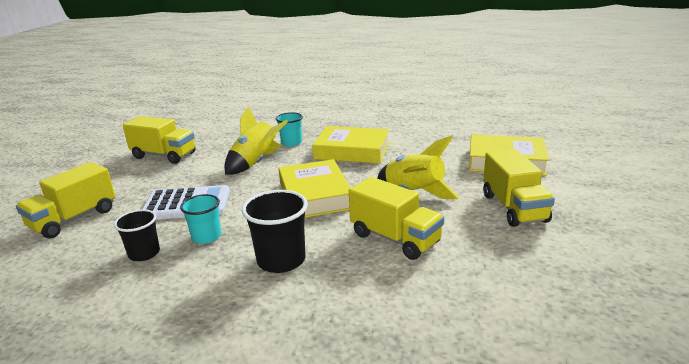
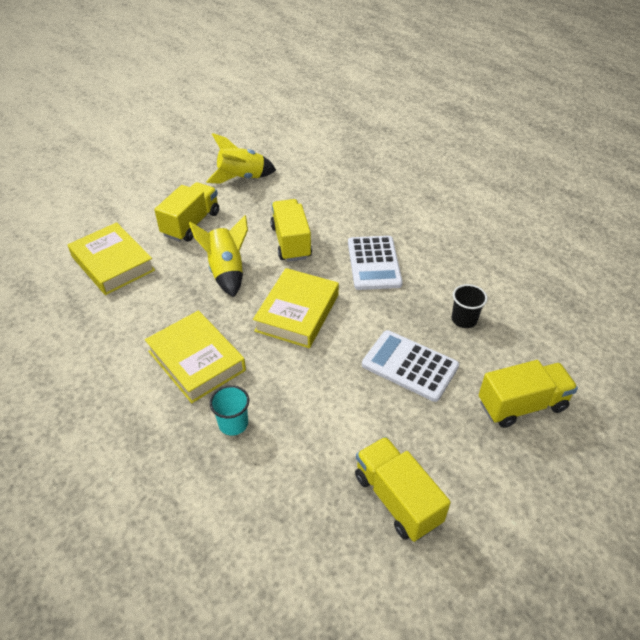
camera: 145 degrees left, 20 degrees up
(206, 236) = (411, 312): turquoise cup -> none
(256, 163) = (304, 401): yellow rocket -> yellow rocket (241, 178)
(281, 260) = (374, 263): black cup -> white calculator

